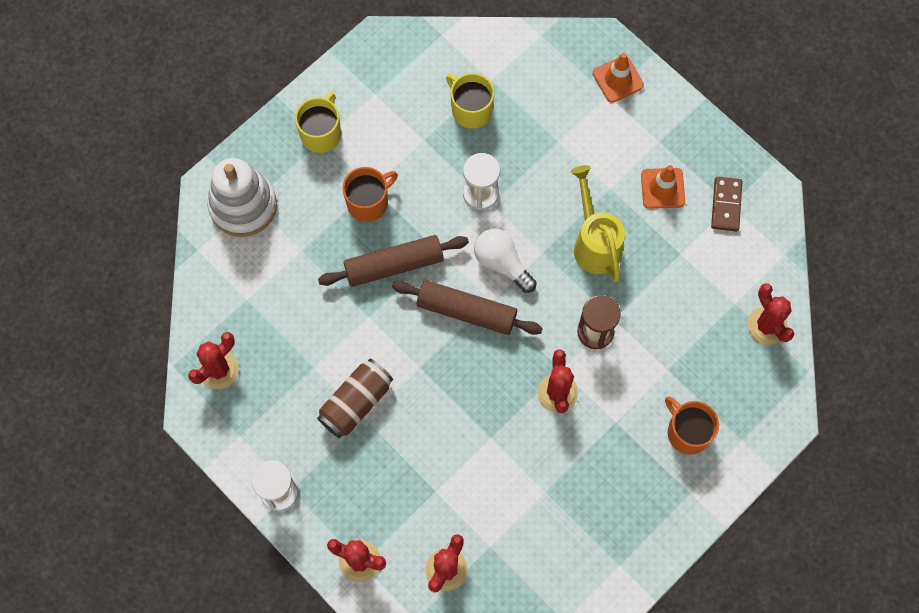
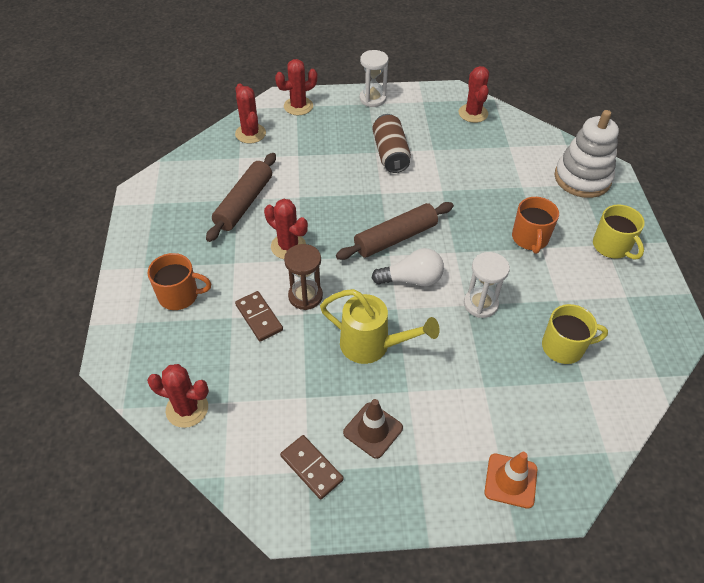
camera: 130 degrees right, 20 degrees down
(394, 265) = (467, 223): brown rolling pin -> brown rolling pin (244, 203)
(648, 348) = (259, 317): none -> brown domino
(662, 188) = (373, 430): orange traffic cone -> brown traffic cone

